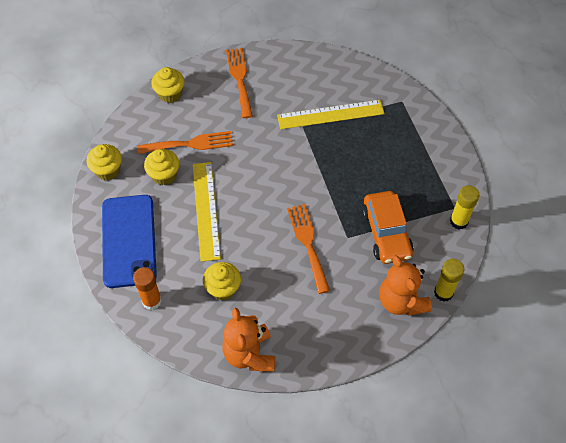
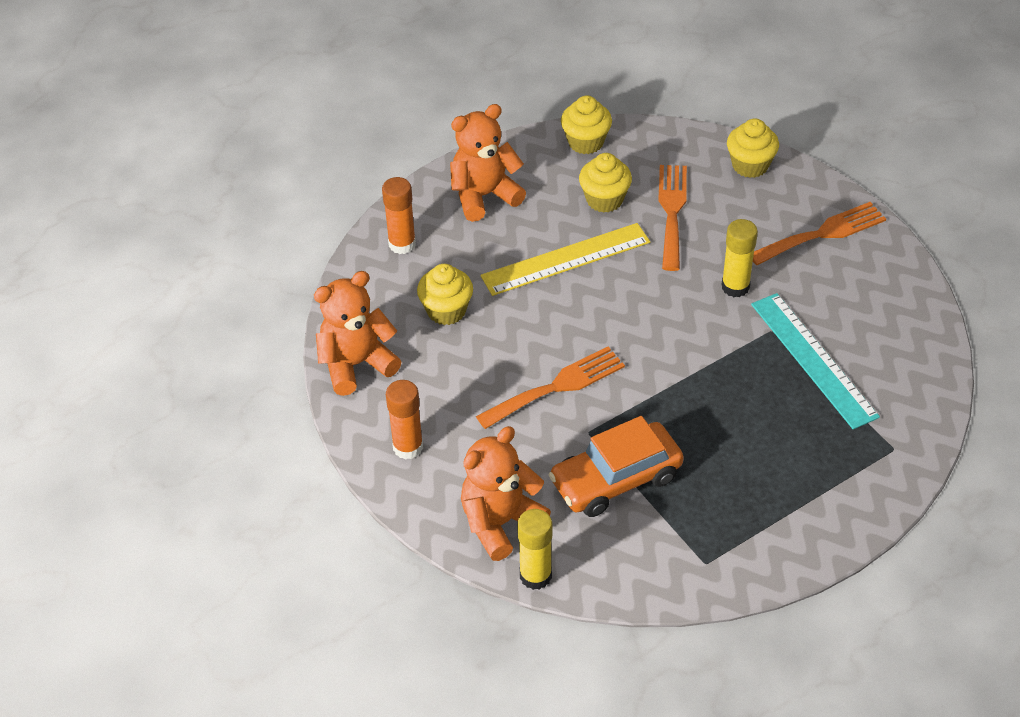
camera: 75 degrees right, 10 degrees down
(129, 241) = (484, 196): blue phone -> orange teddy bear
(190, 144) = (672, 212): orange fork -> orange fork turned 150 degrees counterclockwise
(329, 338) = (408, 447): none -> orange glue stick
(330, 114) = (813, 359): yellow ruler -> turquoise ruler
(459, 221) = (680, 574): yellow glue stick -> yellow glue stick (735, 287)

